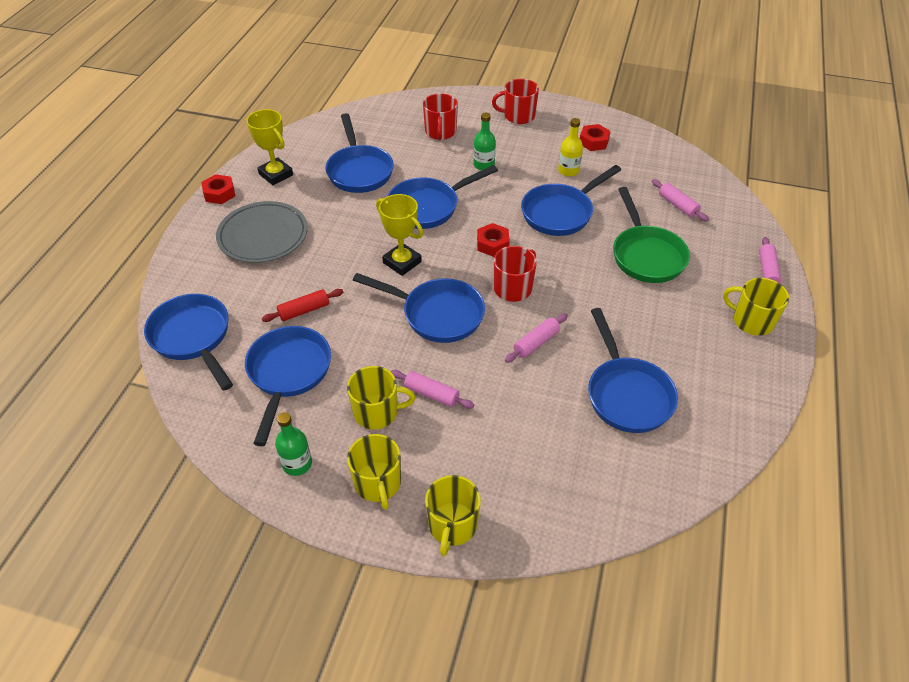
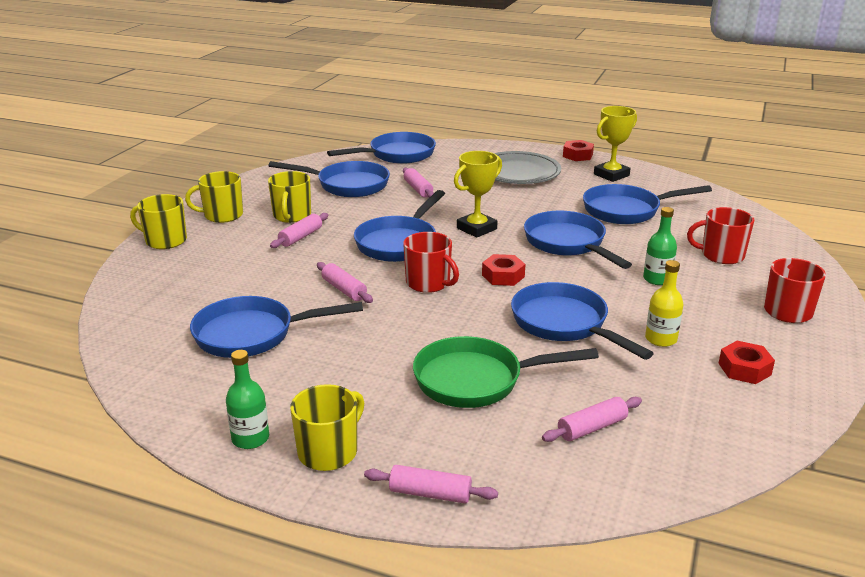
camera: 95 degrees right, 20 degrees down
(297, 464) = (258, 189): green bottle -> green bottle (250, 438)
(304, 310) = (418, 189): red rolling pin -> pink rolling pin

